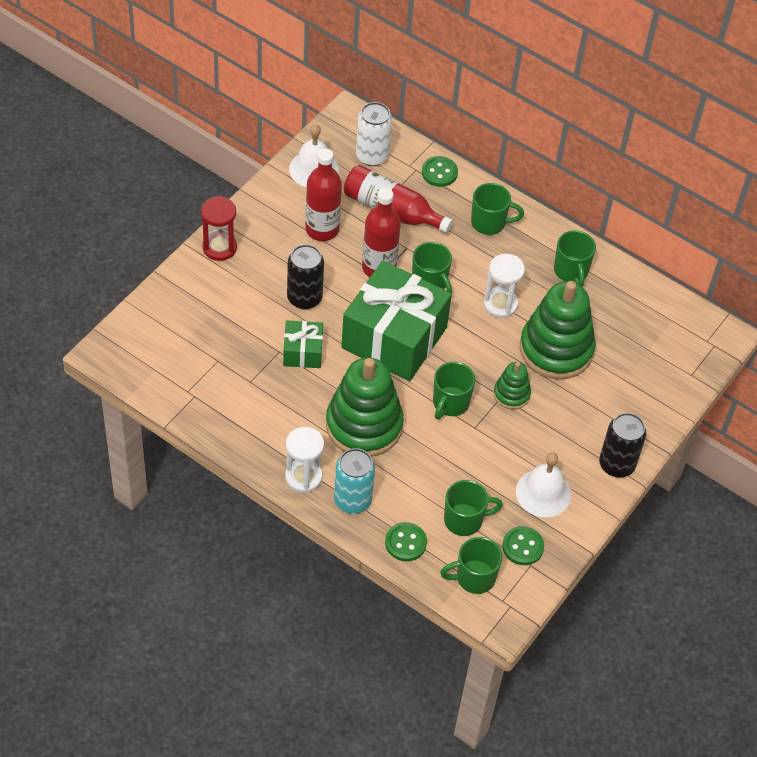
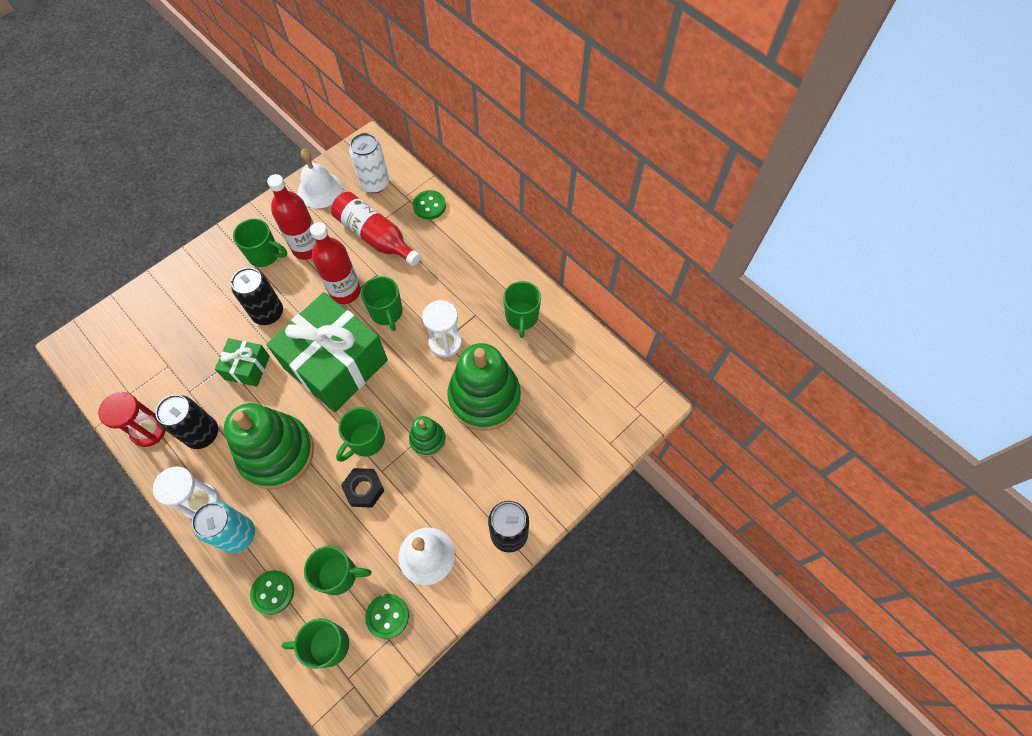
camera: 15 degrees right, 10 degrees up
(219, 247) = (211, 254): red hourglass -> red hourglass (149, 430)
(280, 418) = (202, 434): none -> black can
(463, 445) = (364, 489): none -> black nut
(489, 223) = (460, 259): green mug -> green mug (265, 255)

